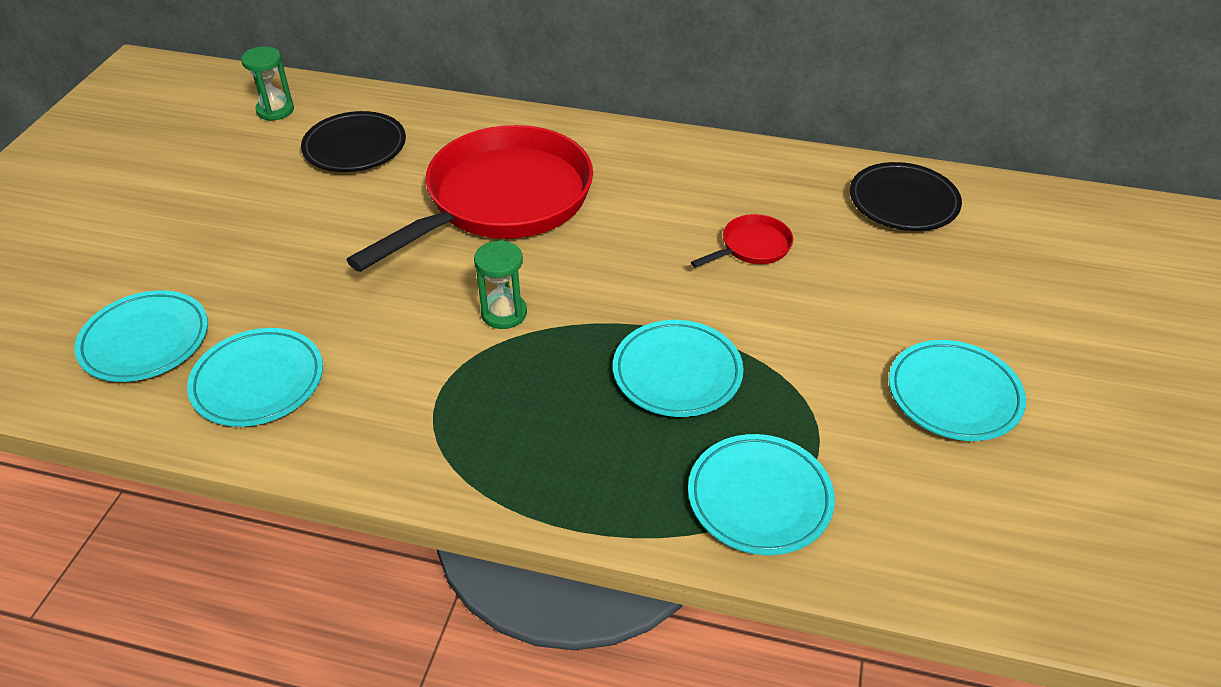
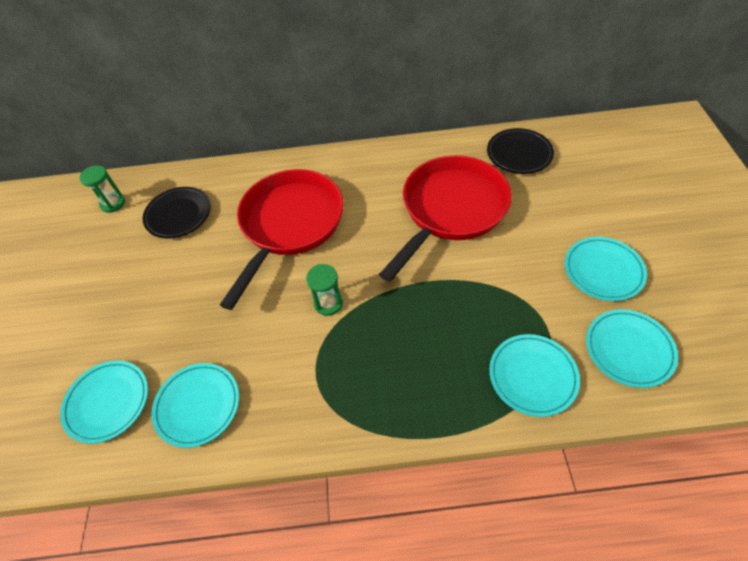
camera: 15 degrees left, 10 degrees up
(677, 373) = (448, 309): turquoise plate -> turquoise plate (628, 349)
(752, 247) = (450, 210): red pan -> red pan, size x2.49

